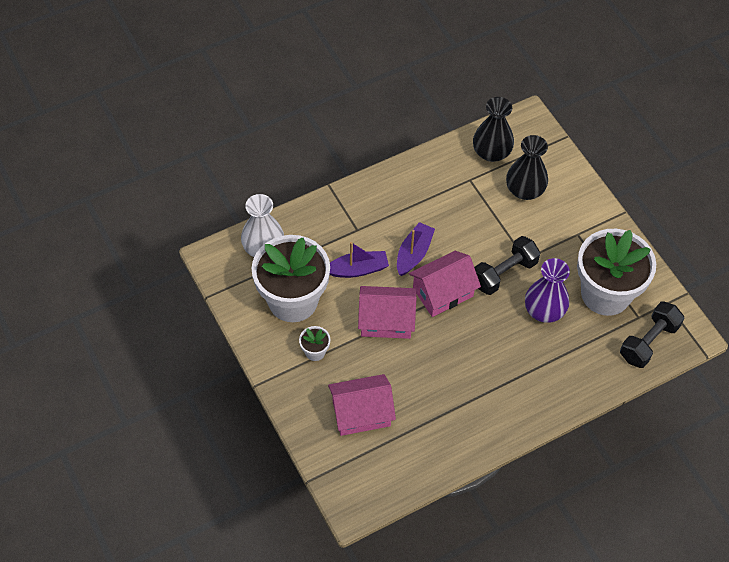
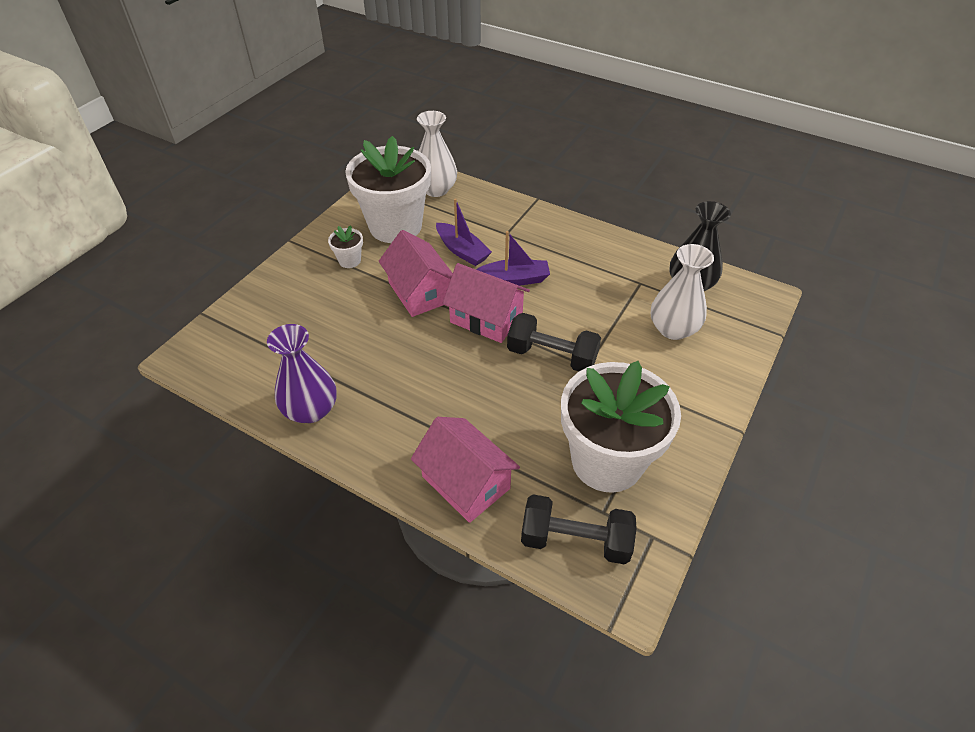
camera: 60 degrees right, 10 degrees down
(361, 413) = (299, 318): pink house -> pink house (466, 482)
(524, 190) = (673, 329): black vase -> white vase
(544, 310) = (533, 411): purple vase -> purple vase (311, 410)

